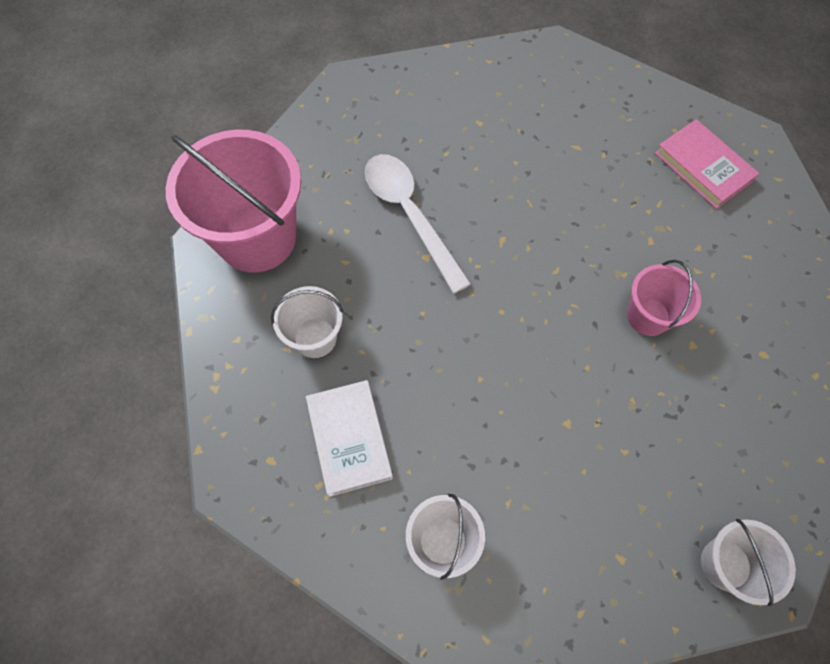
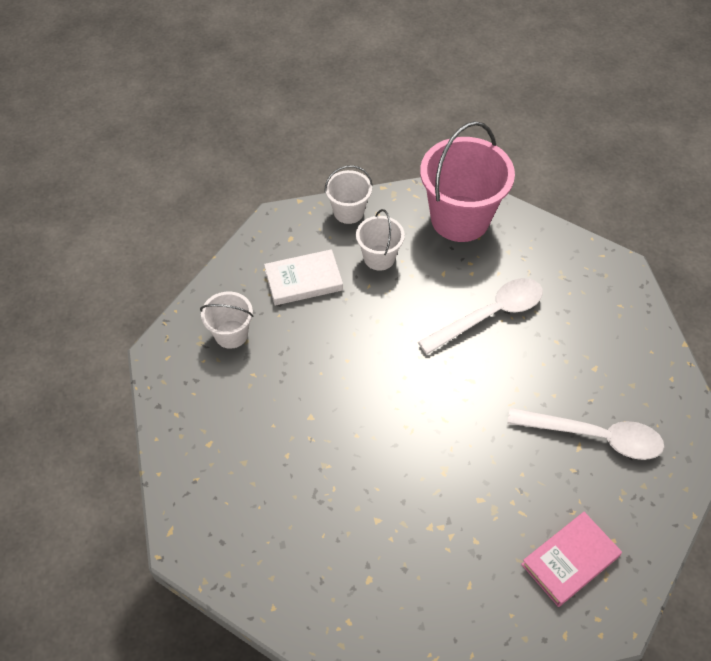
camera: 90 degrees right, 10 degrees down
(563, 132) = (594, 436): none -> white spoon
(648, 316) = (403, 487): pink bucket -> none
(725, 564) = (198, 515): white bucket -> white bucket (348, 212)

